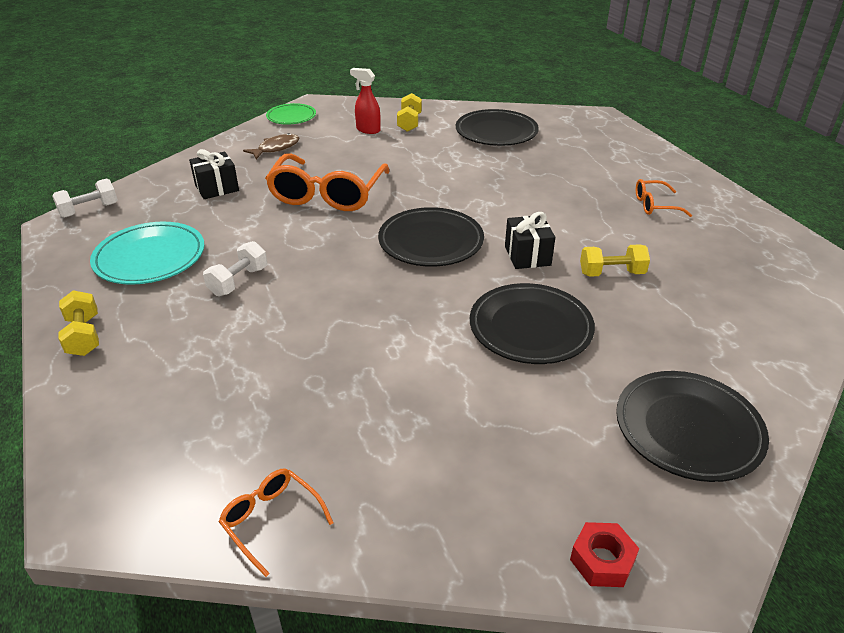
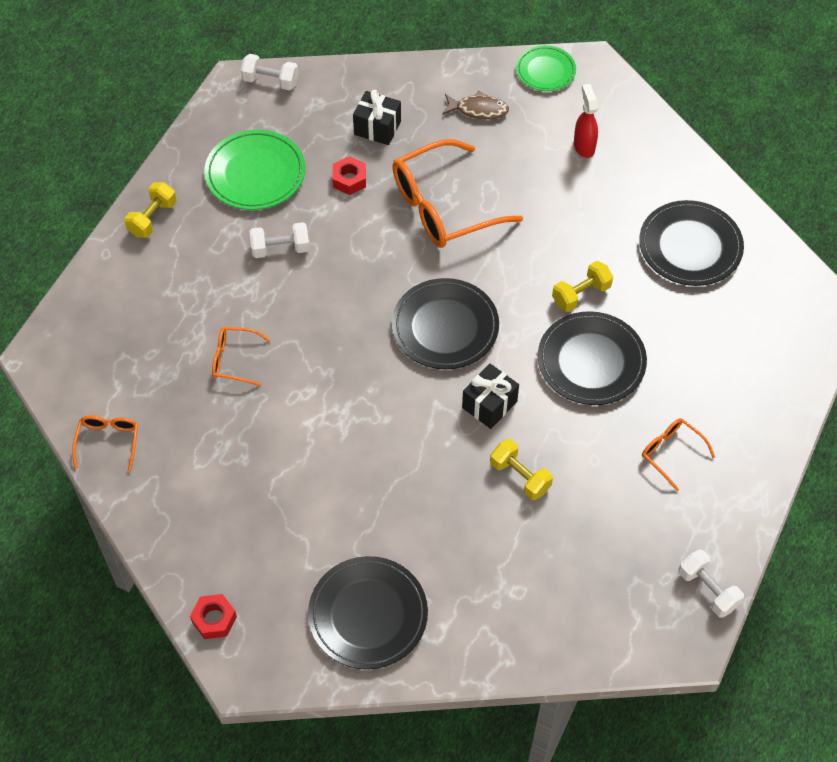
camera: 50 degrees right, 20 degrees up
(150, 258) = (255, 173): turquoise plate -> green plate
(236, 219) = (349, 179): none -> red nut
(305, 366) = (234, 360): none -> orange glasses
(409, 123) = (633, 166): yellow dumbbell -> yellow dumbbell (581, 294)
(530, 328) = (394, 462): black plate -> black plate (591, 361)
(792, 242) = (708, 590): none -> white dumbbell

